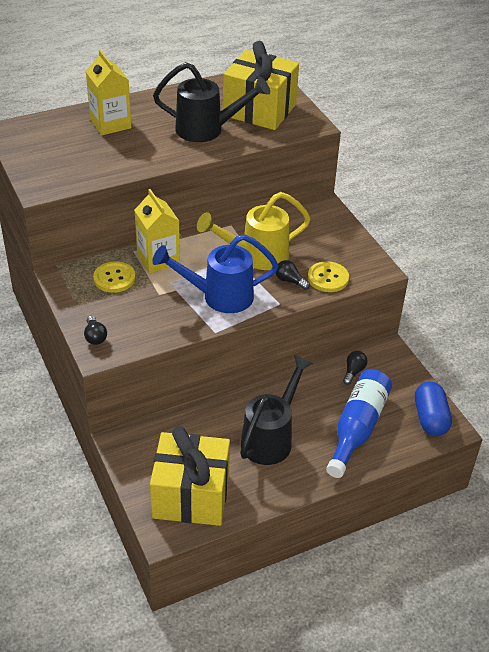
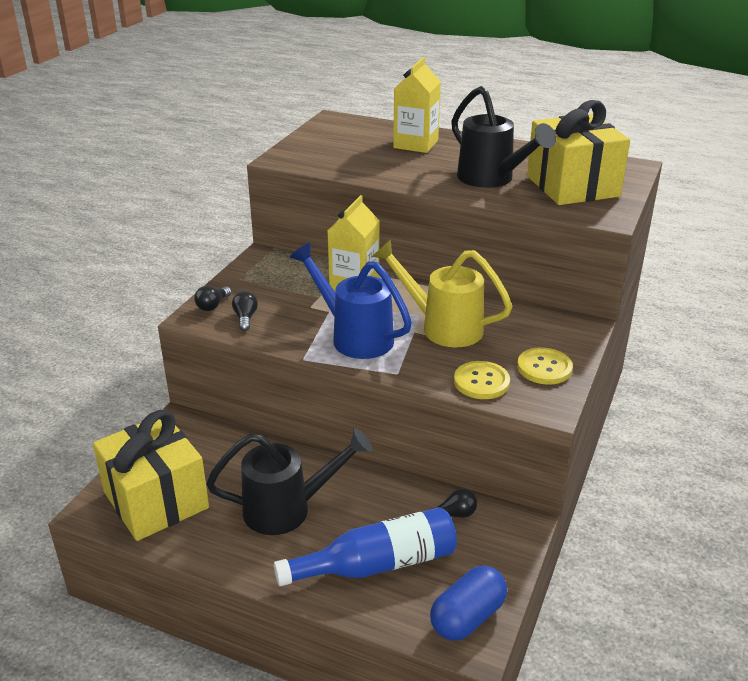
camera: 50 degrees right, 10 degrees down
(114, 278) = (298, 277): yellow button -> yellow button (544, 368)
(290, 281) = (439, 362): black light bulb -> black light bulb (245, 318)

